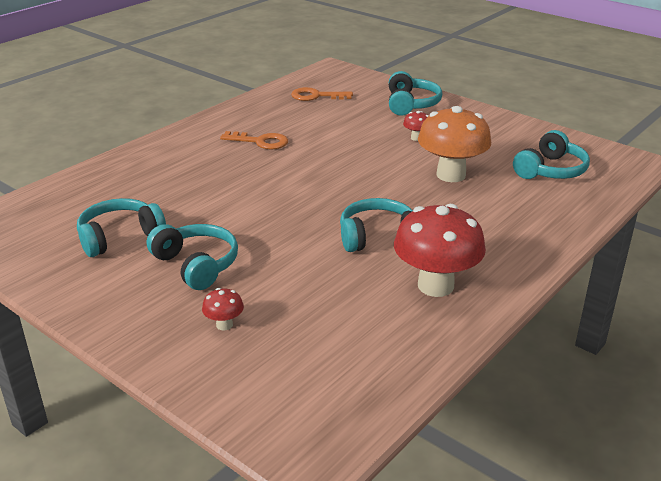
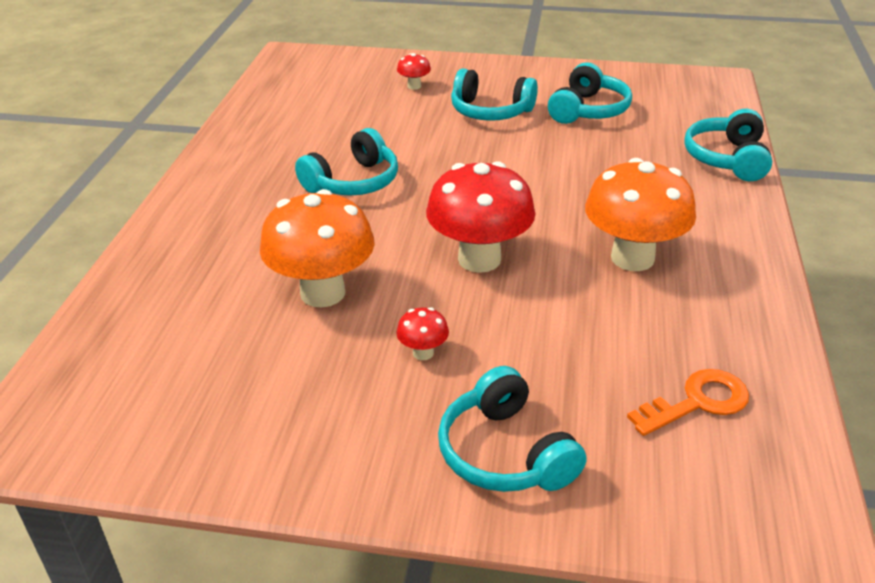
camera: 150 degrees right, 5 degrees up
(260, 142) = (632, 258): orange key -> orange mushroom
(435, 286) = (266, 156): red mushroom -> red mushroom (479, 259)
(550, 170) = (174, 356): turquoise headphones -> turquoise headphones (727, 159)

